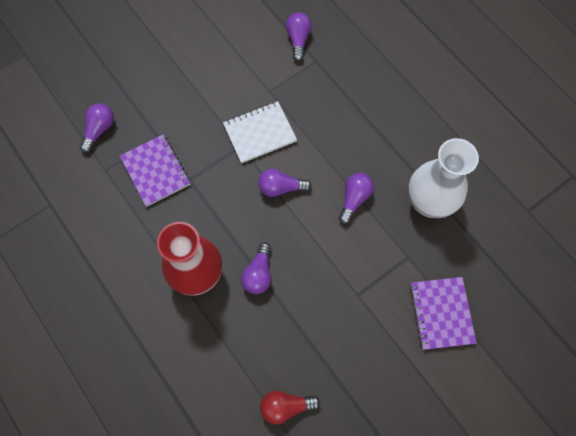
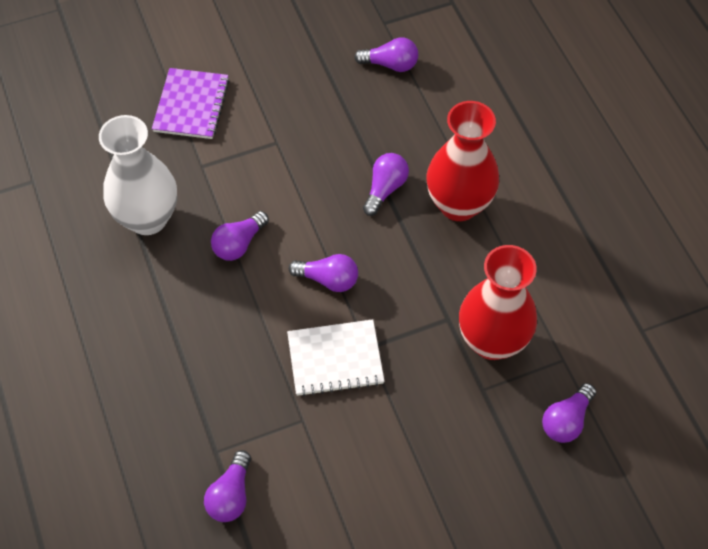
camera: 165 degrees left, 10 degrees down
(155, 171) = (492, 341): purple notebook -> red vase
(286, 406) = (390, 64): red light bulb -> purple light bulb

